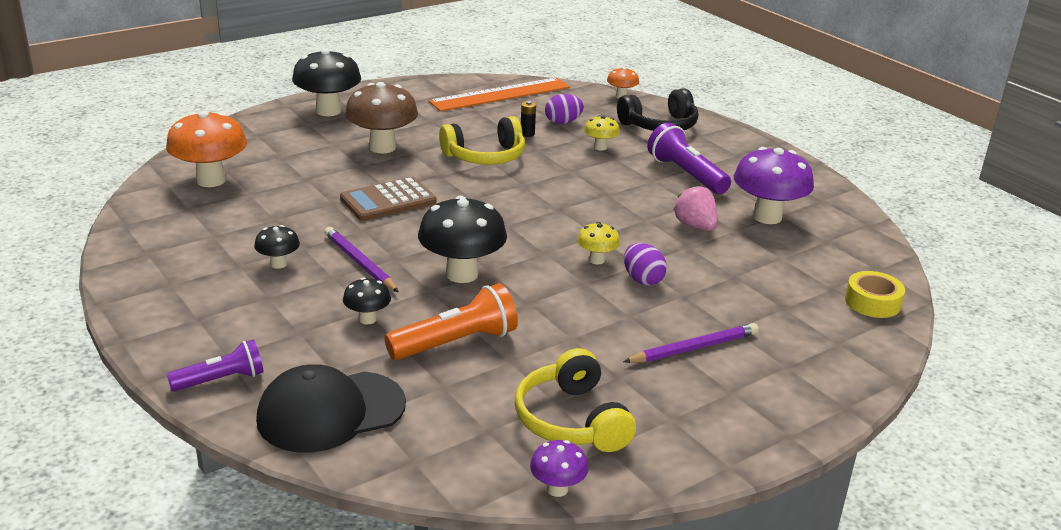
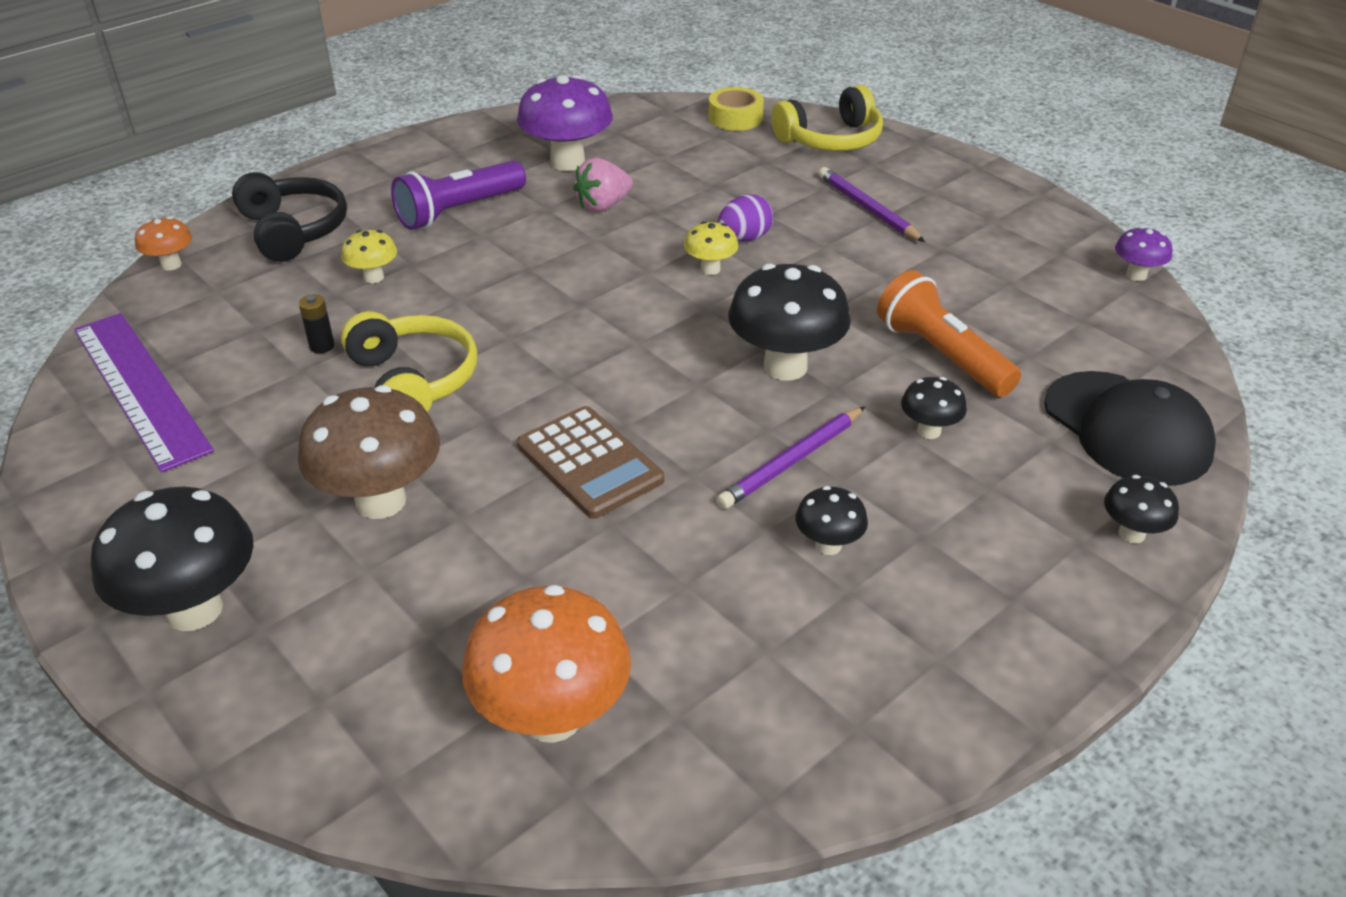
camera: 95 degrees left, 10 degrees up
(221, 380) = (1131, 534): purple flashlight -> black mushroom
(500, 94) = (140, 388): orange ruler -> purple ruler
(563, 122) = (275, 314): purple egg -> none
(571, 420) = (1031, 272): yellow headphones -> yellow headphones (830, 140)

